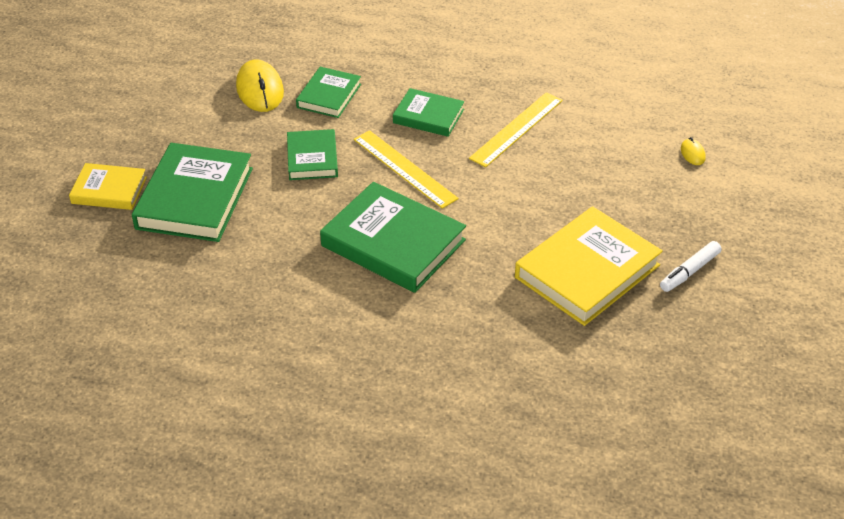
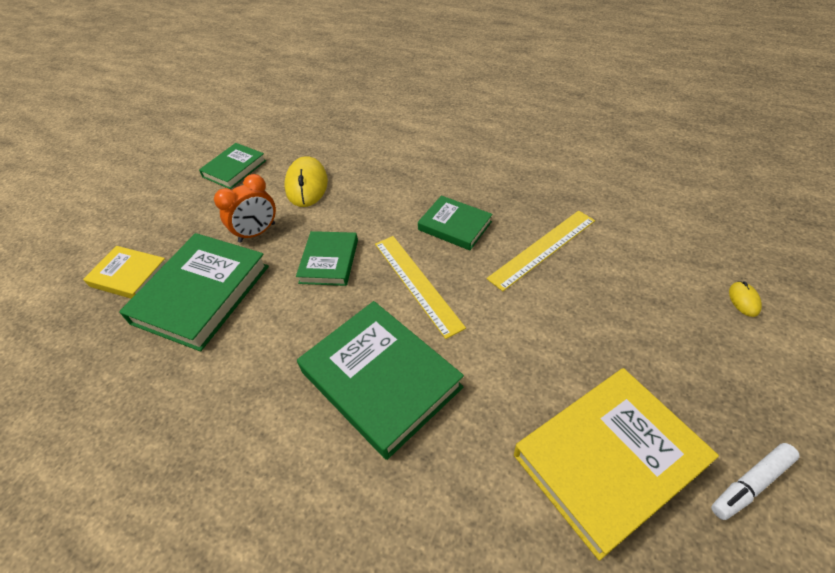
camera: 15 degrees right, 5 degrees up
(226, 140) = (257, 233): none -> orange clock
(329, 96) = (366, 196): green book -> green book (234, 169)

